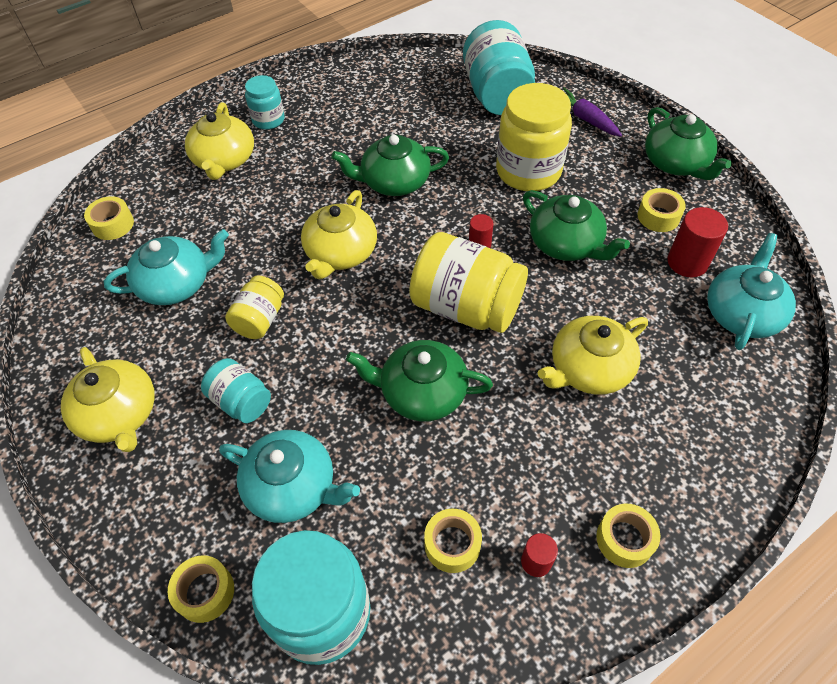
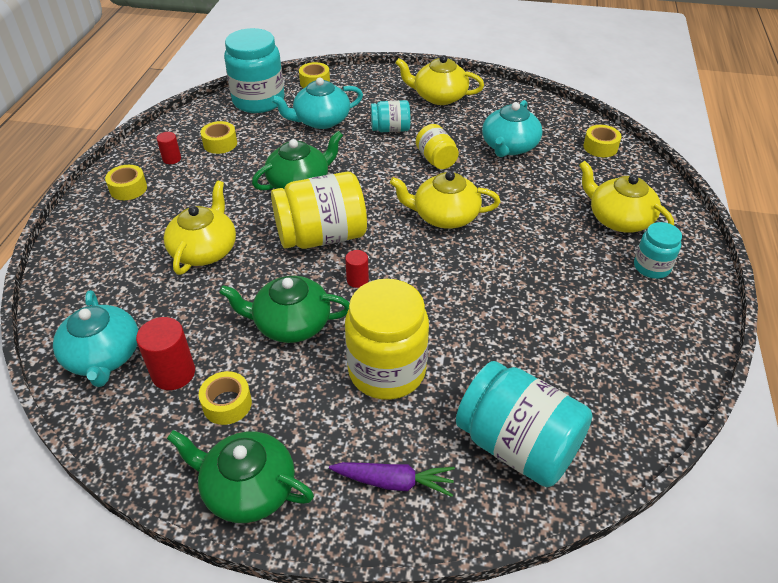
camera: 135 degrees right, 10 degrees down
(340, 253) = (444, 216): yellow teapot -> yellow teapot turned 60 degrees counterclockwise
(394, 182) = (481, 284): green teapot -> none

